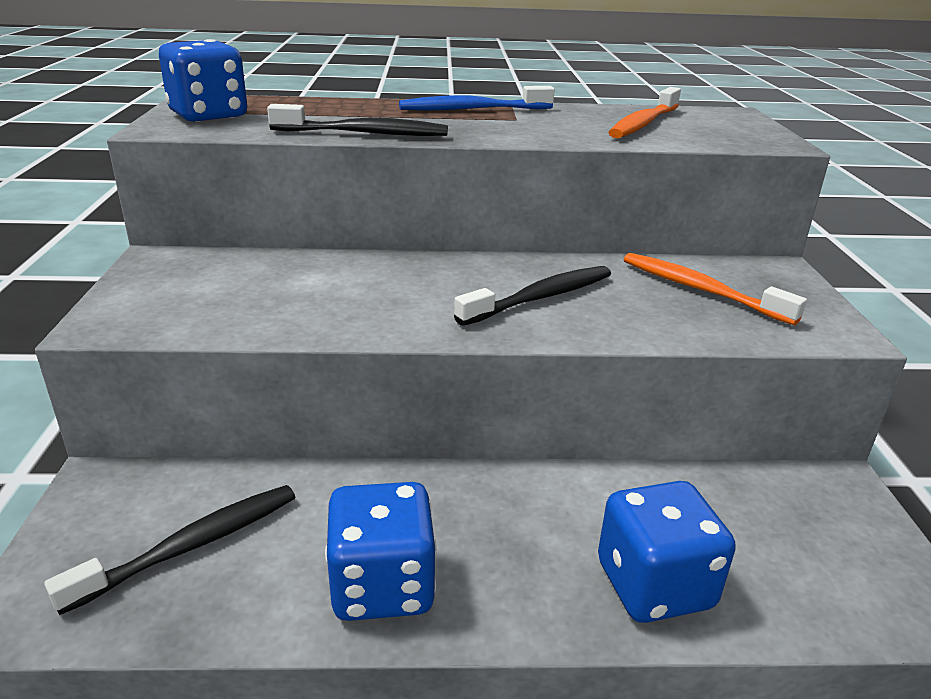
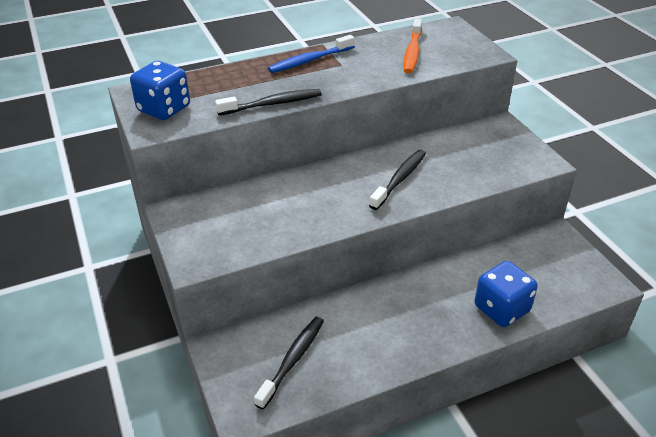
camera: 20 degrees left, 10 degrees up
(382, 586) = (391, 348): blue dice -> none
(700, 290) = (472, 151): orange toothbrush -> none

